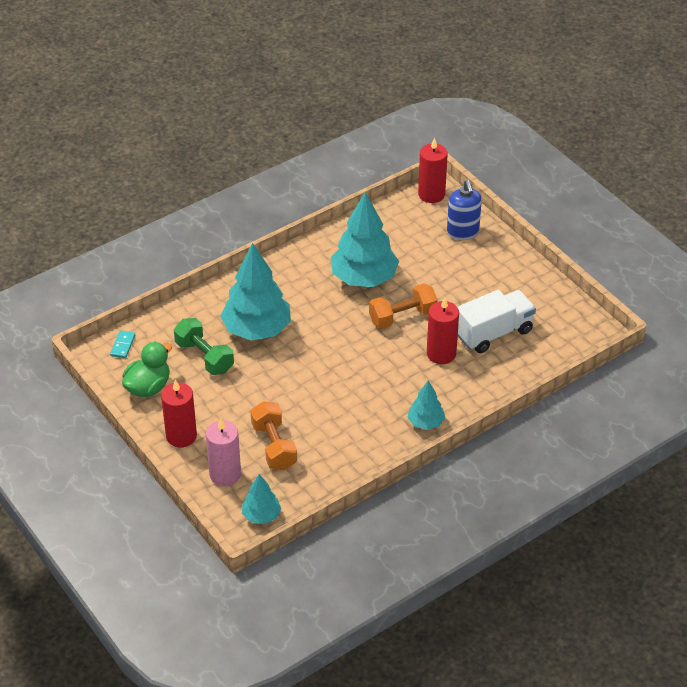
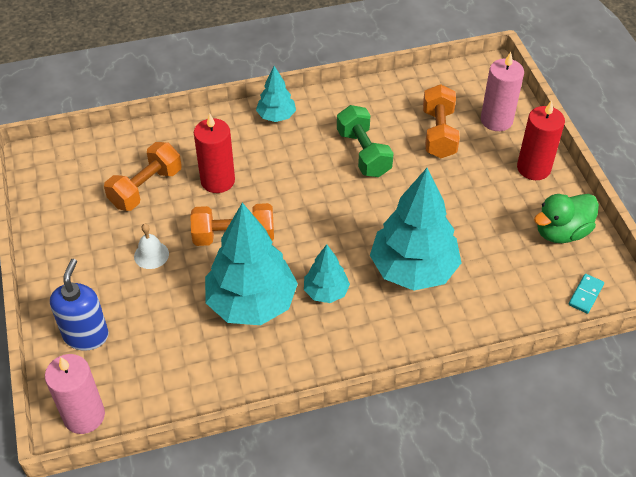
camera: 160 degrees left, 5 degrees up
(204, 357) = (487, 251): green dumbbell -> green dumbbell (363, 153)
(261, 515) = (471, 77): turquoise tree -> turquoise tree (326, 292)
(431, 194) = (84, 416): red candle -> pink candle
(455, 289) = (151, 255): none -> white bell
(493, 333) = (146, 188): white truck -> orange dumbbell

